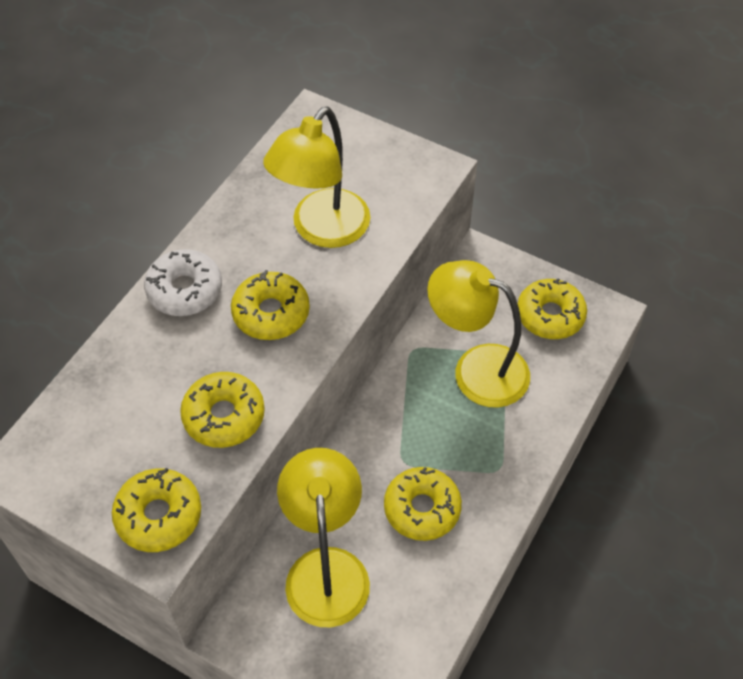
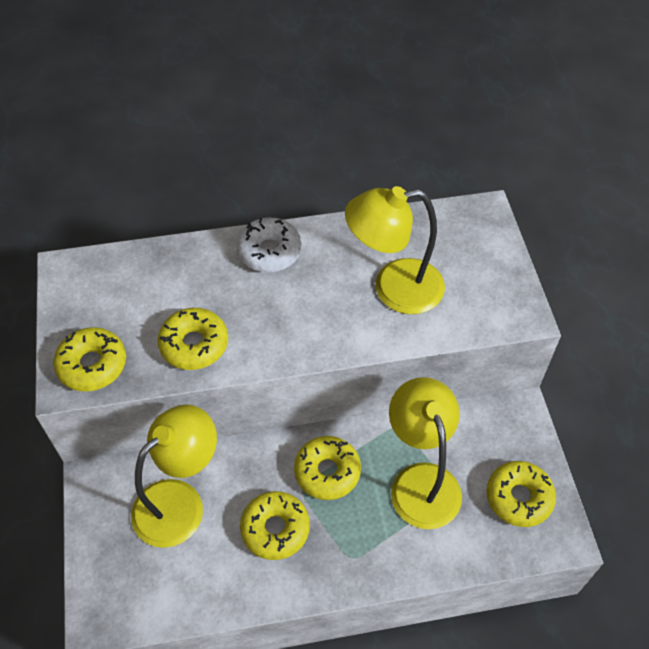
camera: 50 degrees right, 0 degrees up
(271, 313) = (297, 310): yellow donut -> yellow donut (327, 471)

